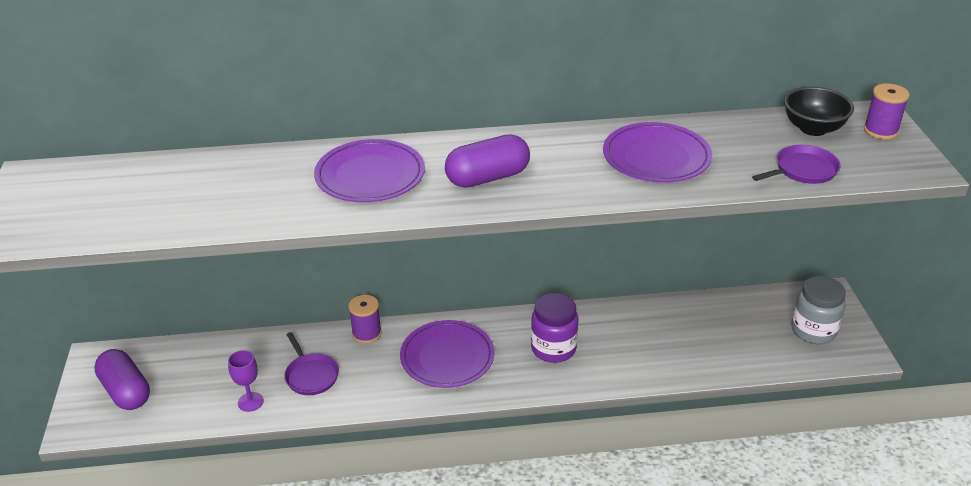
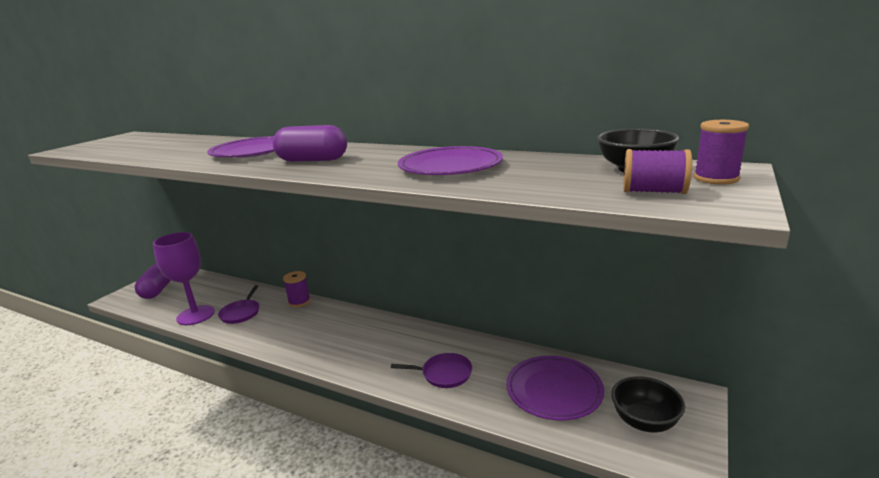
camera: 35 degrees right, 15 degrees down
(250, 402) = (195, 315): purple goblet -> purple goblet, size x1.97
(447, 357) = (323, 330): purple plate -> purple plate (554, 390)
(553, 348) = (396, 350): purple jar -> none
(803, 170) = (574, 189): purple pan -> purple pan (444, 374)
(813, 330) = (644, 421): grey jar -> black bowl
(859, 159) = (653, 191): none -> purple spool

